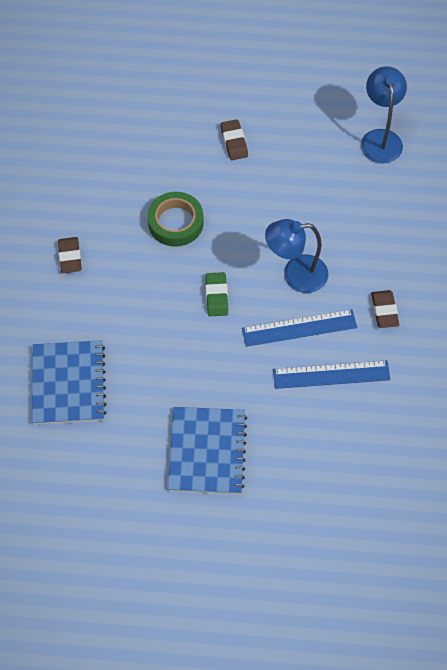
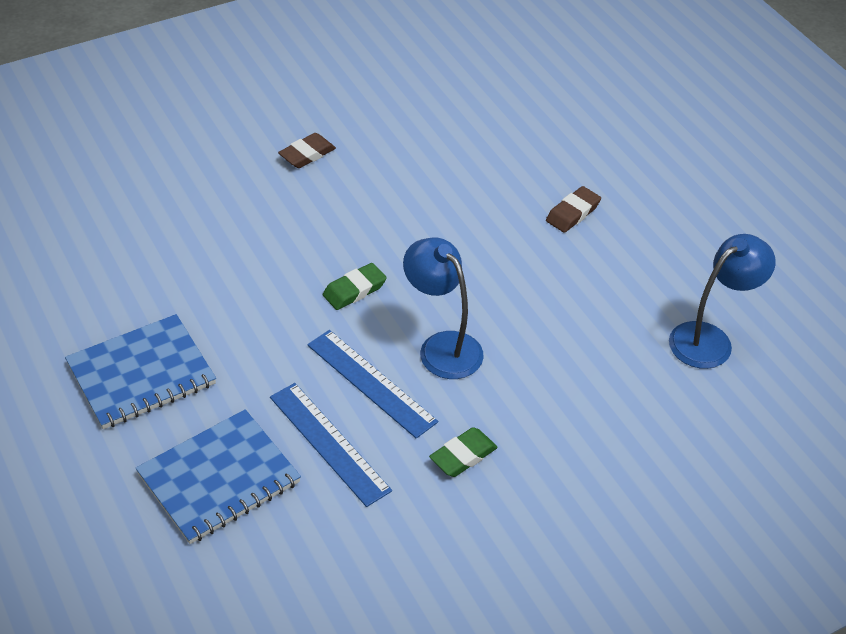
camera: 55 degrees right, 15 degrees down
(68, 384) = (150, 222): blue notebook -> blue notebook (219, 478)
(175, 222) = (422, 214): green tape -> none
(384, 311) = (463, 455): brown eraser -> green eraser

